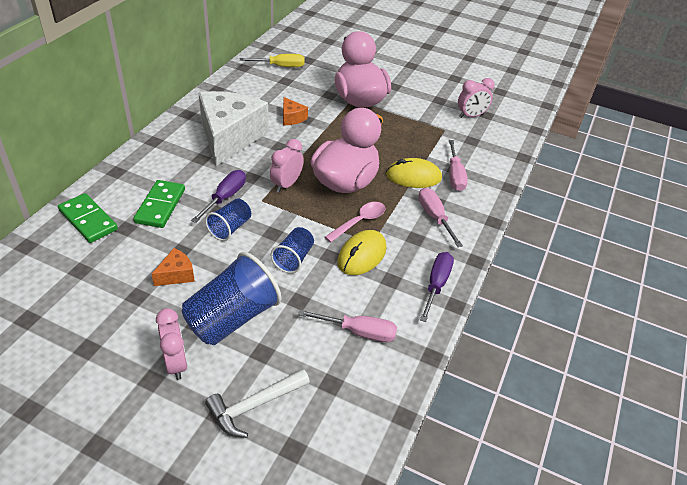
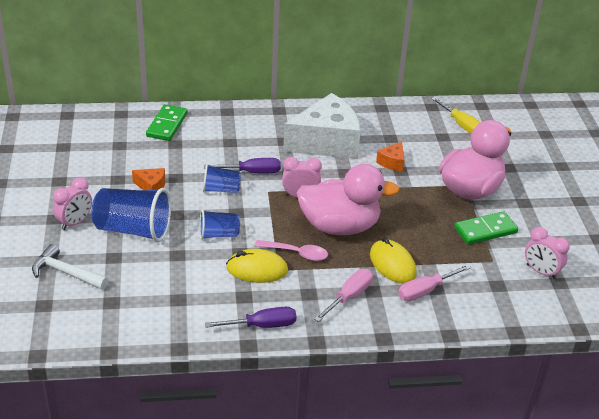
camera: 60 degrees right, 5 degrees down
(160, 206) = (211, 147): green domino -> green domino (485, 230)
(358, 332) = (171, 298): pink screwdriver -> none

